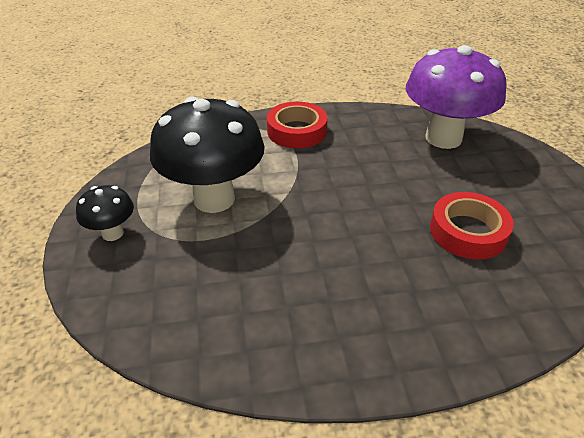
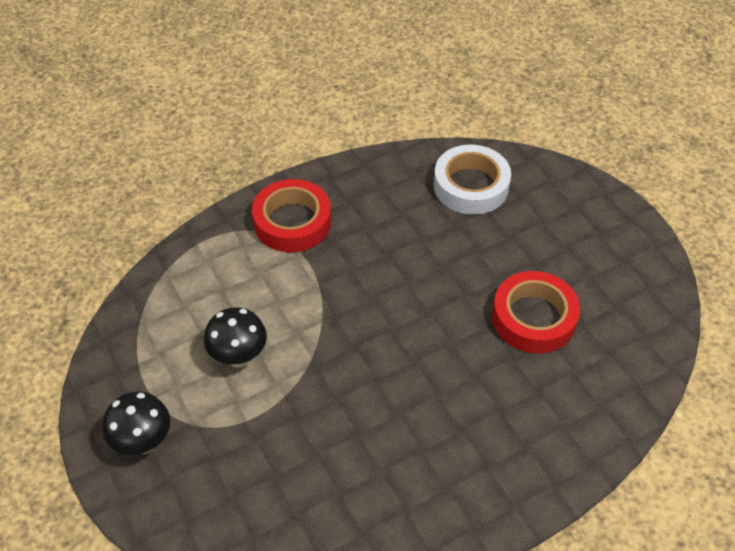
camera: 20 degrees left, 10 degrees up
(214, 199) = (239, 357): black mushroom -> black mushroom, size x0.47
(443, 138) = (471, 186): purple mushroom -> white tape

